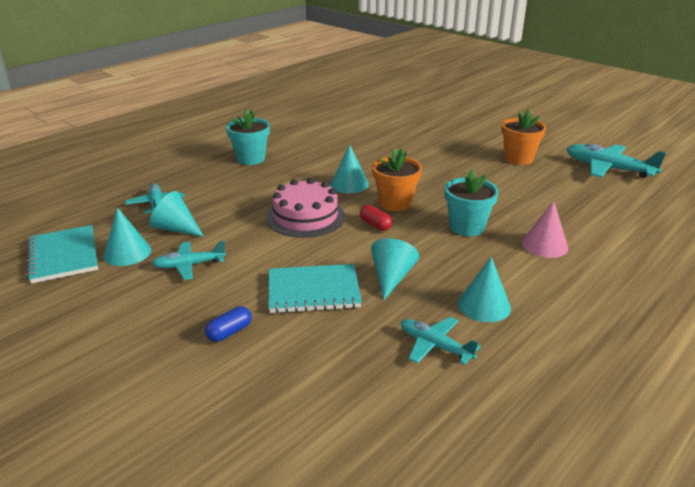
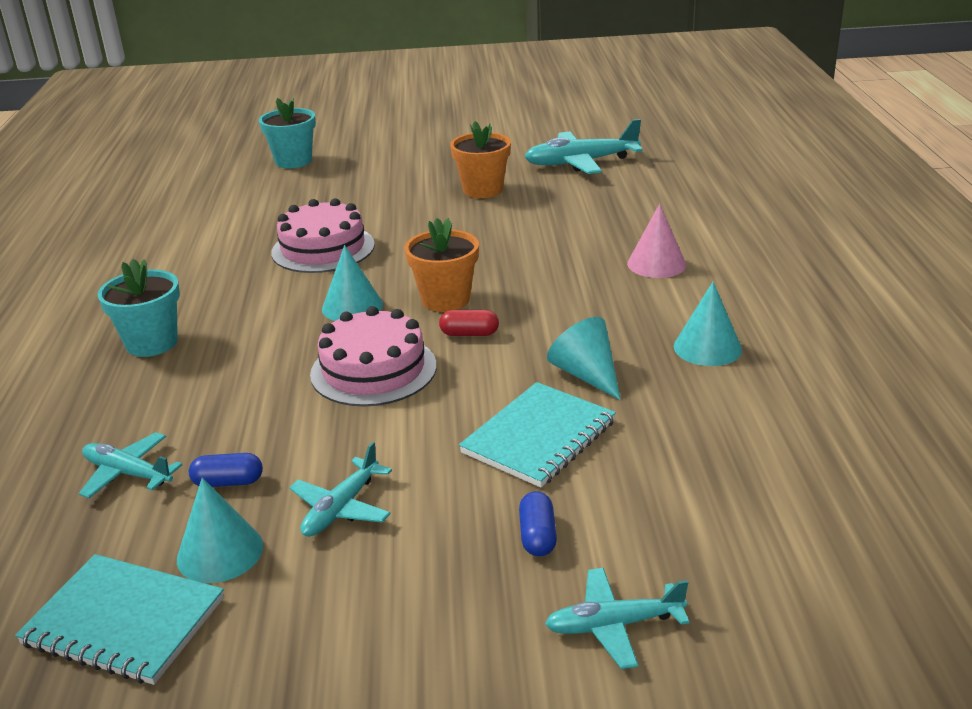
camera: 45 degrees left, 0 degrees up
(176, 229) = (228, 482): turquoise cone -> blue capsule
(386, 152) = (323, 248): none -> pink cake
(435, 346) = (735, 408): turquoise plane -> turquoise plane (613, 625)
(467, 227) = (562, 285): turquoise flower pot -> turquoise flower pot (293, 161)

